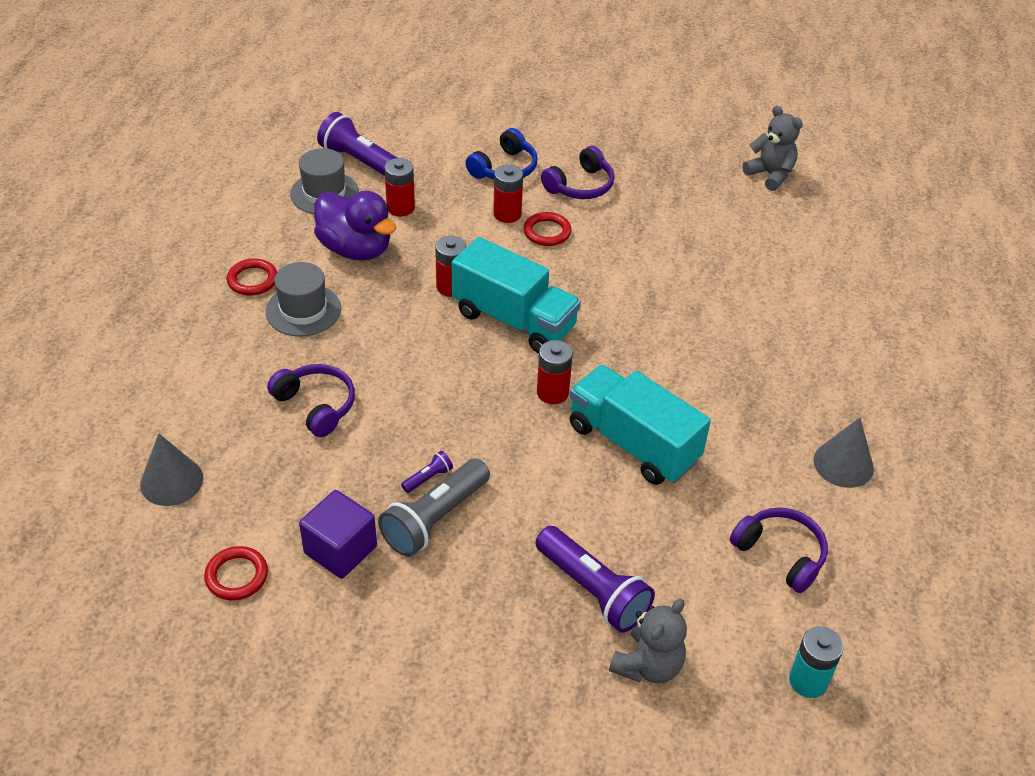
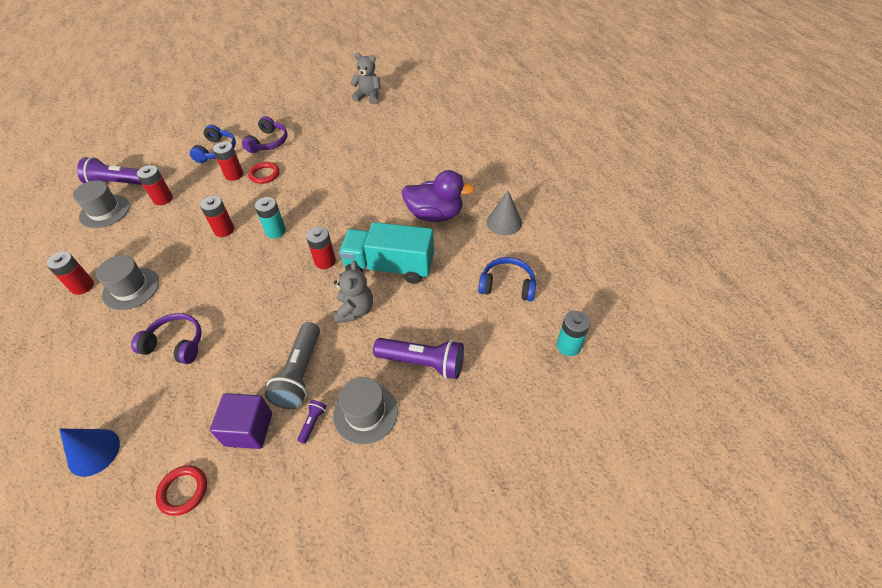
camera: 30 degrees left, 5 degrees up
(171, 481) = (94, 452): grey cone -> blue cone
(252, 280) = (82, 286): red ring -> red battery
(355, 249) = (146, 235): purple duck -> purple duck (435, 215)
(428, 478) = (280, 350): purple flashlight -> purple flashlight (313, 423)
(482, 609) = (365, 413): none -> grey hat
(514, 320) = (275, 231): turquoise truck -> turquoise battery
(648, 665) = (482, 389): grey teddy bear -> grey teddy bear (355, 310)
(780, 554) = (507, 285): purple headphones -> blue headphones

